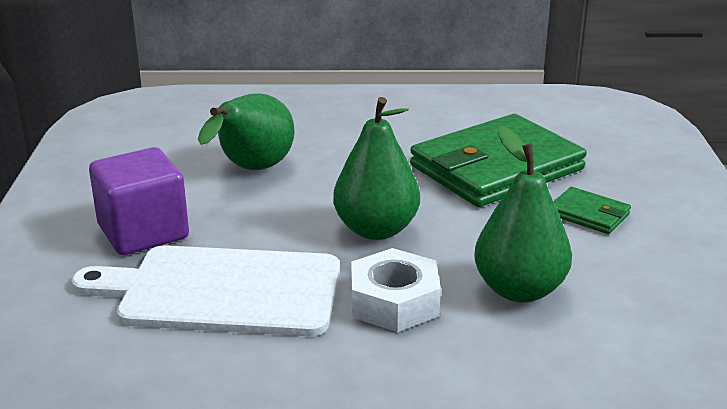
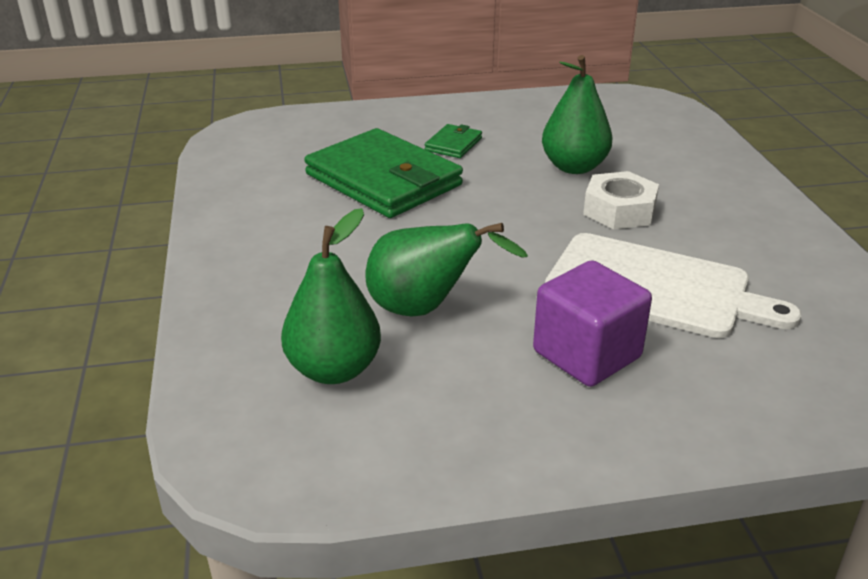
camera: 100 degrees left, 5 degrees up
(222, 291) = (655, 287): white cutting board -> white cutting board turned 60 degrees counterclockwise
(376, 230) = (518, 226): green pear -> green pear (334, 369)

